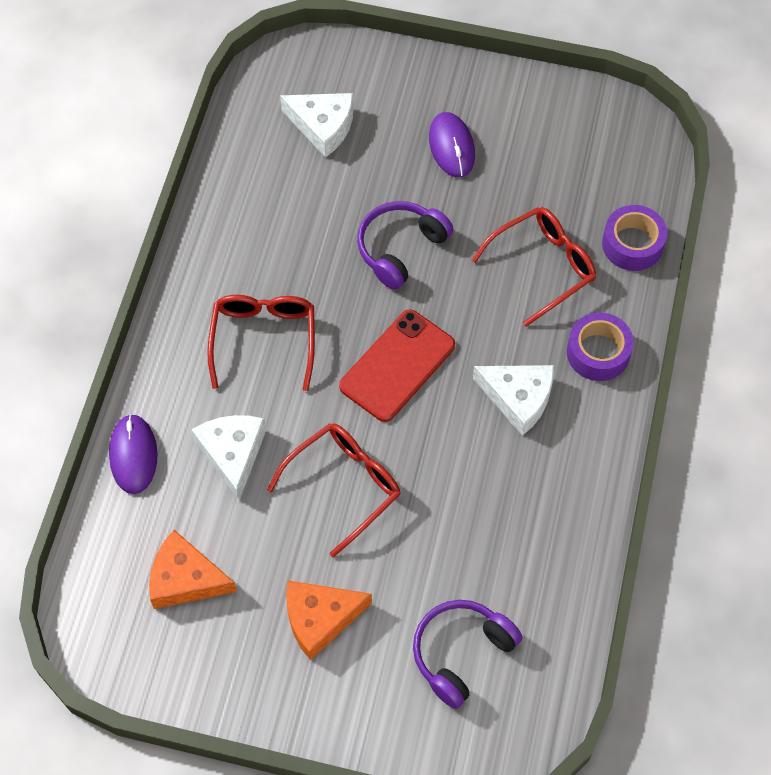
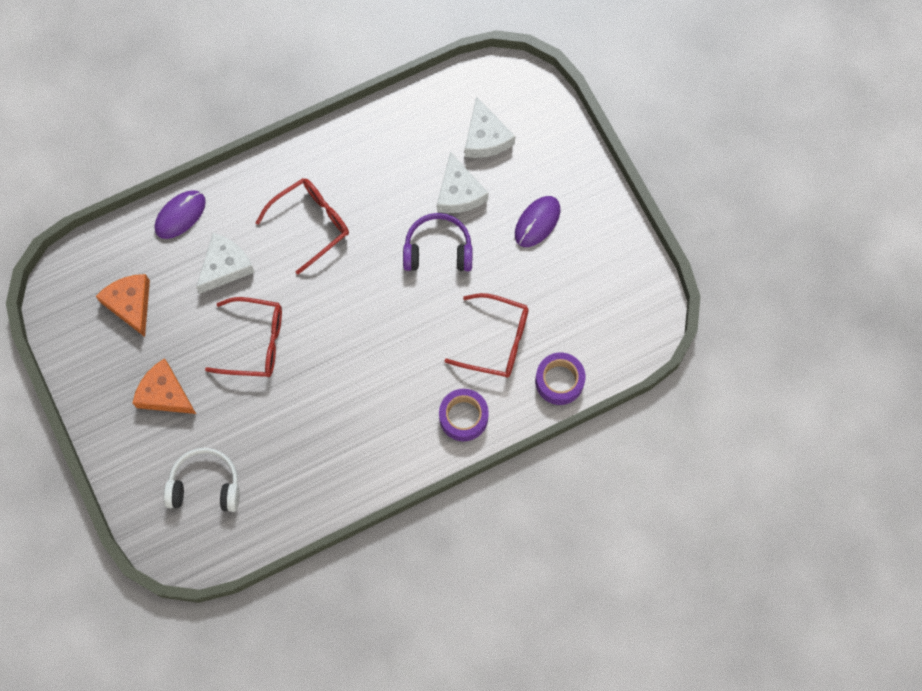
camera: 50 degrees right, 10 degrees up
(397, 366) = (356, 310): red phone -> none
(461, 653) = (205, 485): purple headphones -> white headphones
(518, 398) = (393, 395): white cheese -> white cheese (459, 192)

